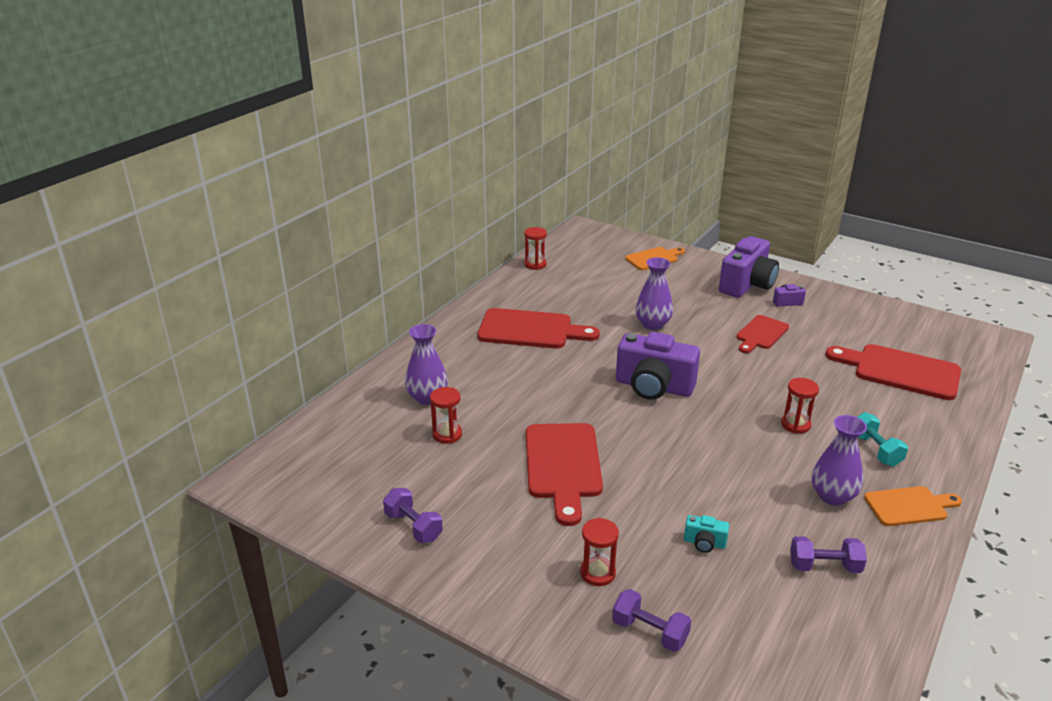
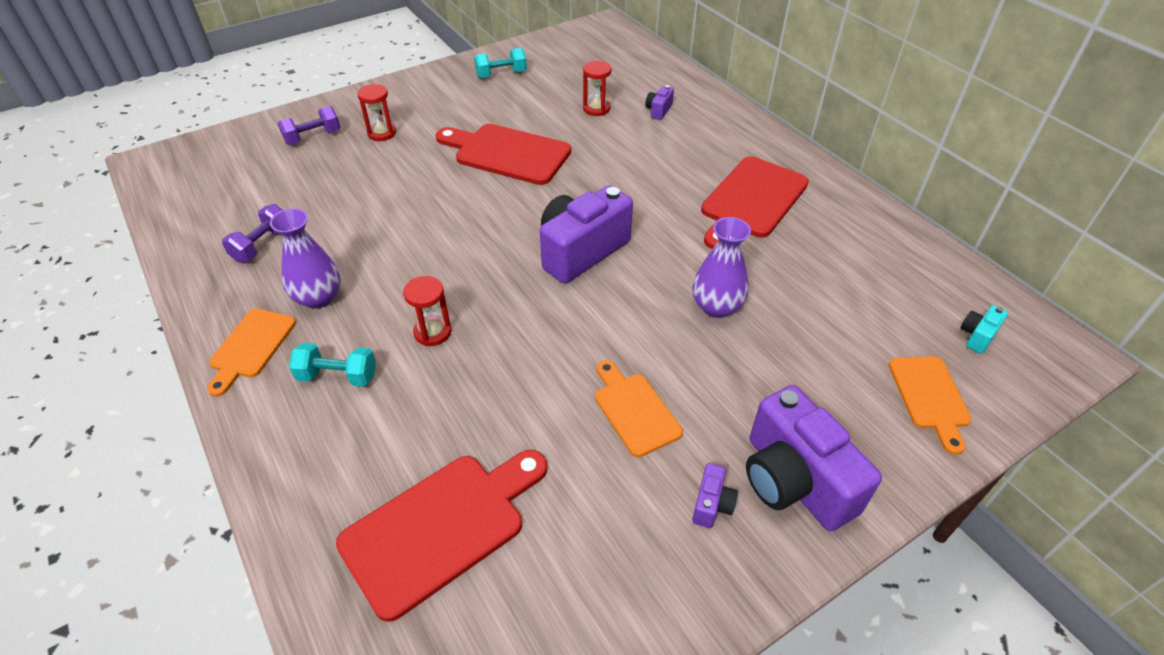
camera: 115 degrees right, 15 degrees up
(413, 526) = (501, 74): purple dumbbell -> turquoise dumbbell
(427, 397) = (658, 110): purple vase -> purple camera
(535, 264) = (933, 256): red hourglass -> none
(704, 543) = (353, 192): turquoise camera -> turquoise camera (977, 336)
(761, 334) = (634, 410): red cutting board -> orange cutting board

